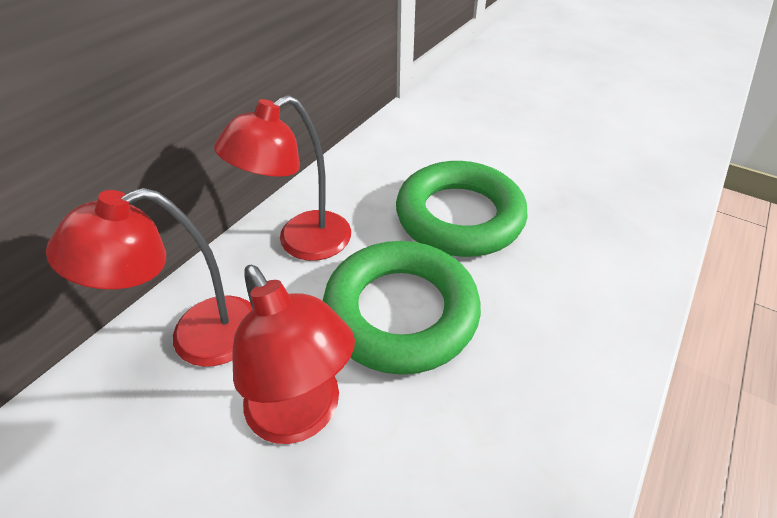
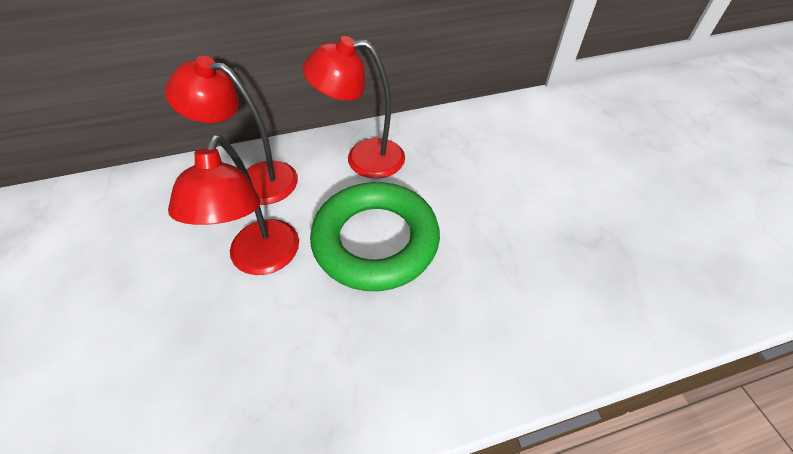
camera: 40 degrees right, 5 degrees up
(459, 216) = (489, 203): green ring -> none

